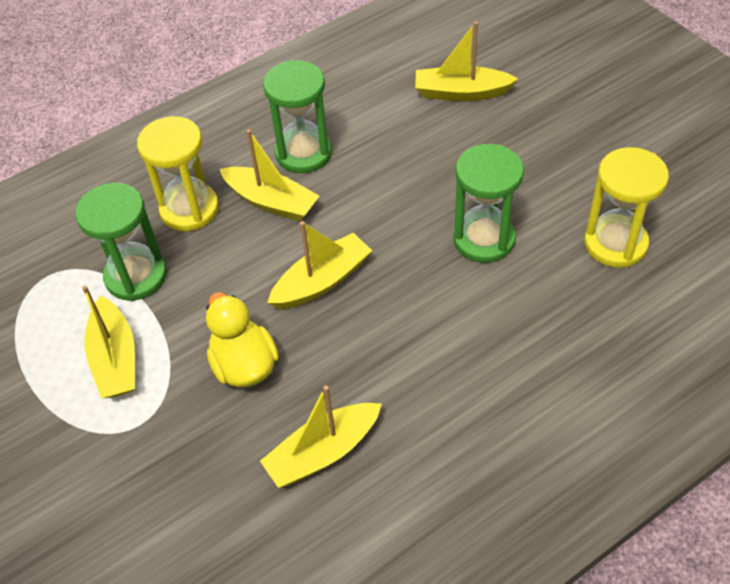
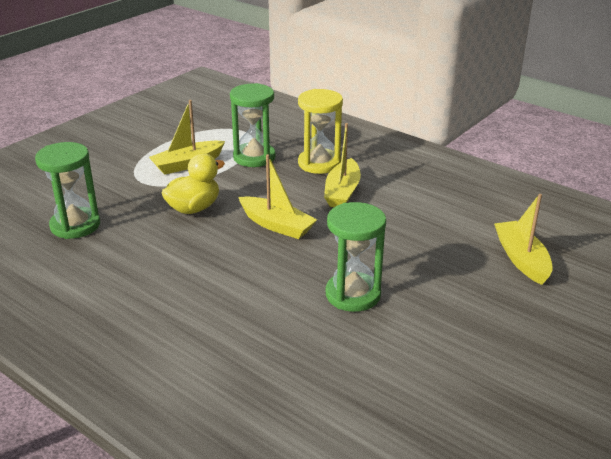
camera: 70 degrees right, 20 degrees down
(303, 153) = (398, 196): green hourglass -> green hourglass (75, 225)
(323, 452) = (129, 250): yellow boat -> none
(615, 243) = (385, 375): yellow hourglass -> none

